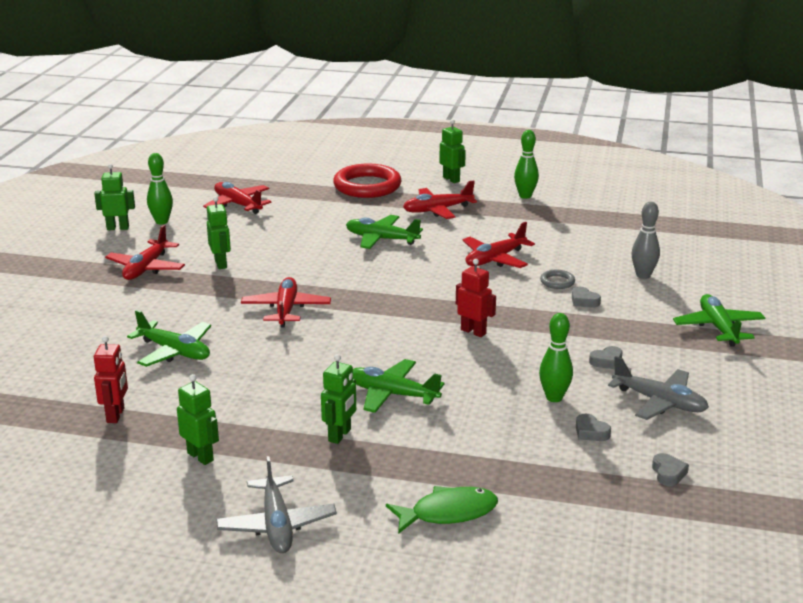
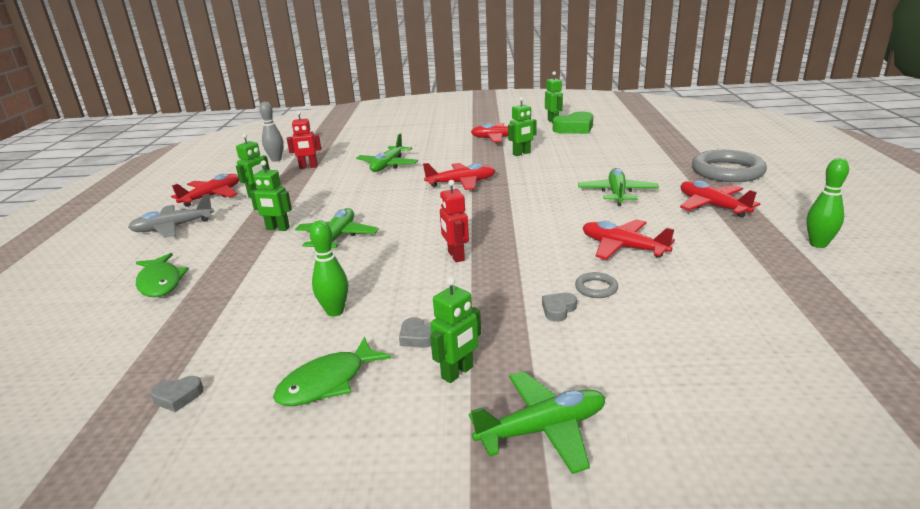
camera: 80 degrees right, 0 degrees up
(162, 221) = (574, 128): green bowling pin -> green heart
(238, 204) = (628, 140): red plane -> red plane (212, 196)
(367, 186) = (727, 171): red ring -> grey ring
(451, 179) = (803, 201): green robot -> green robot (458, 372)
(473, 331) = (455, 256): red robot -> red robot turned 135 degrees clockwise
(590, 432) = (268, 339): grey heart -> none
(643, 275) = (665, 349): grey bowling pin -> grey bowling pin (276, 160)
(659, 402) = (327, 382): grey plane -> green fish

